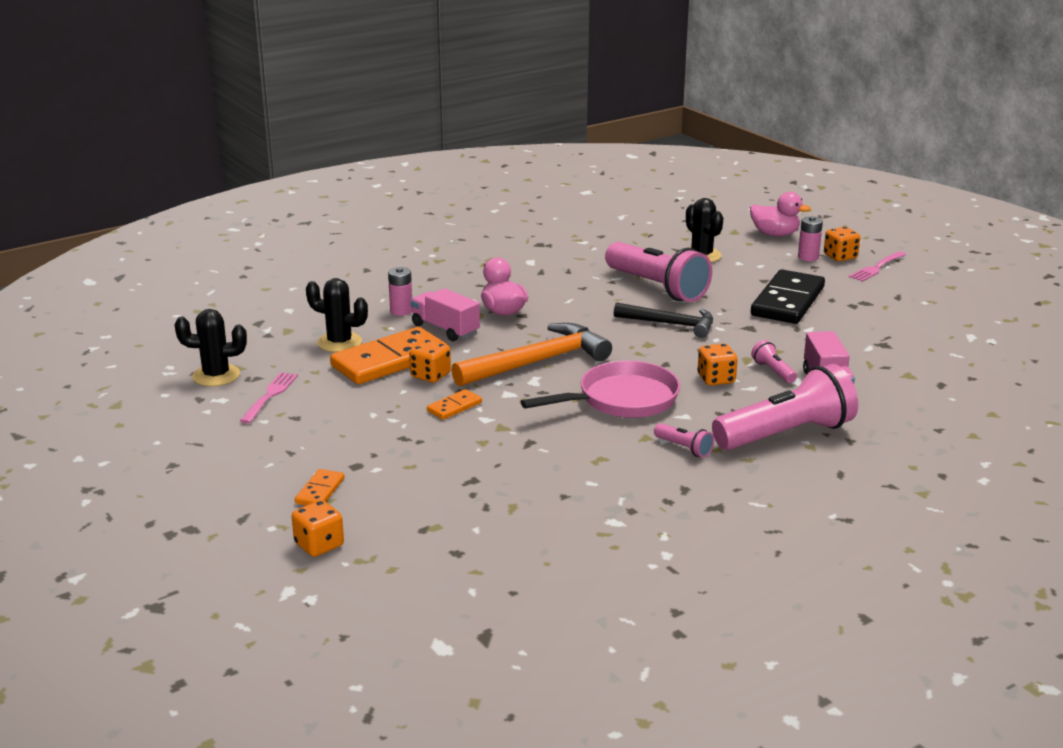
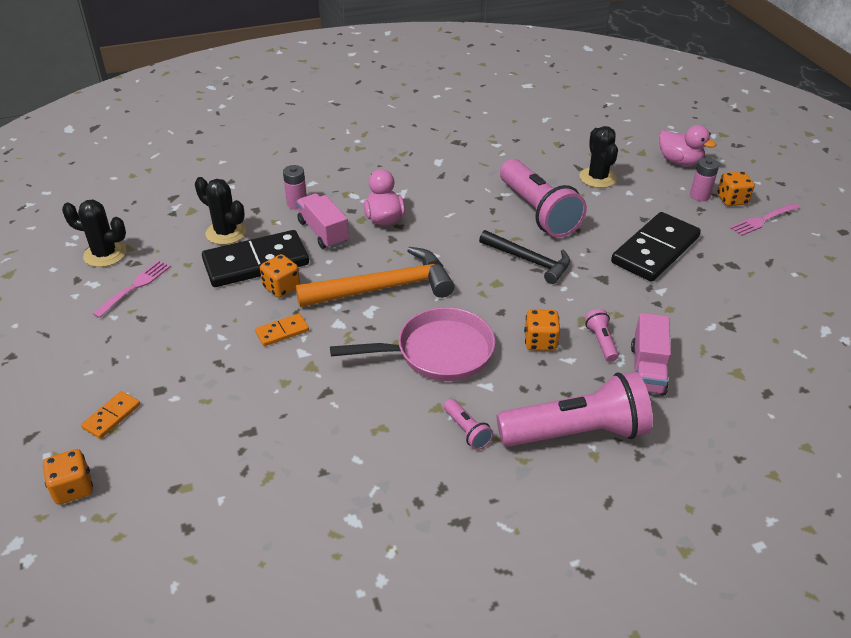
camera: 15 degrees right, 15 degrees up
(389, 360) = (256, 262): orange domino -> black domino

